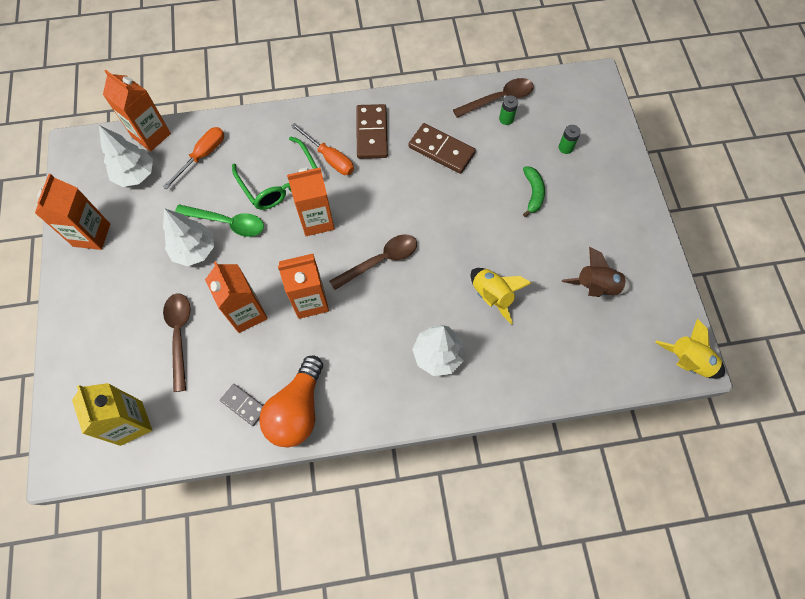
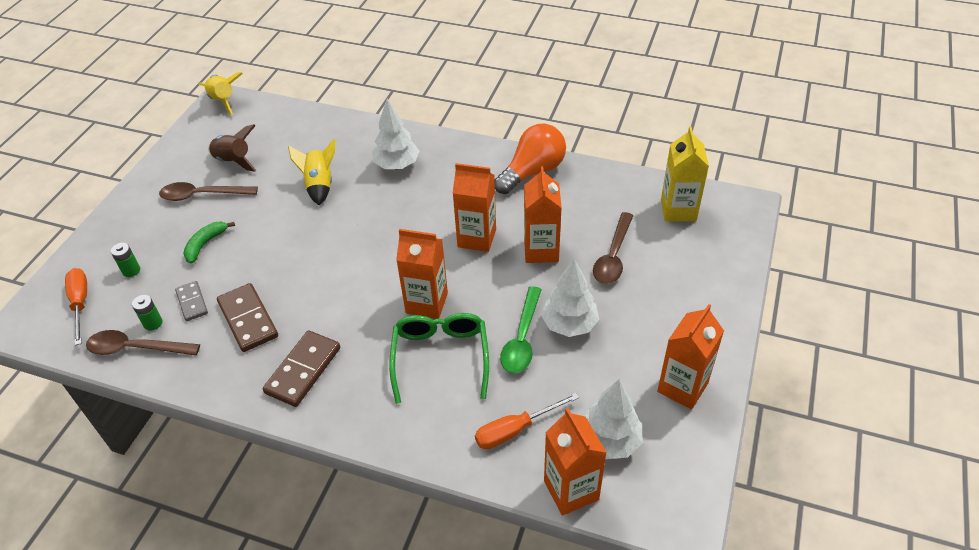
camera: 150 degrees left, 20 degrees down
(227, 223) = (522, 338): green spoon -> green spoon turned 120 degrees counterclockwise
(244, 405) = (575, 189): grey domino -> grey domino (192, 302)
(329, 158) = (370, 362): orange screwdriver -> orange screwdriver (80, 303)
(380, 261) = (391, 245): brown spoon -> brown spoon (202, 195)

